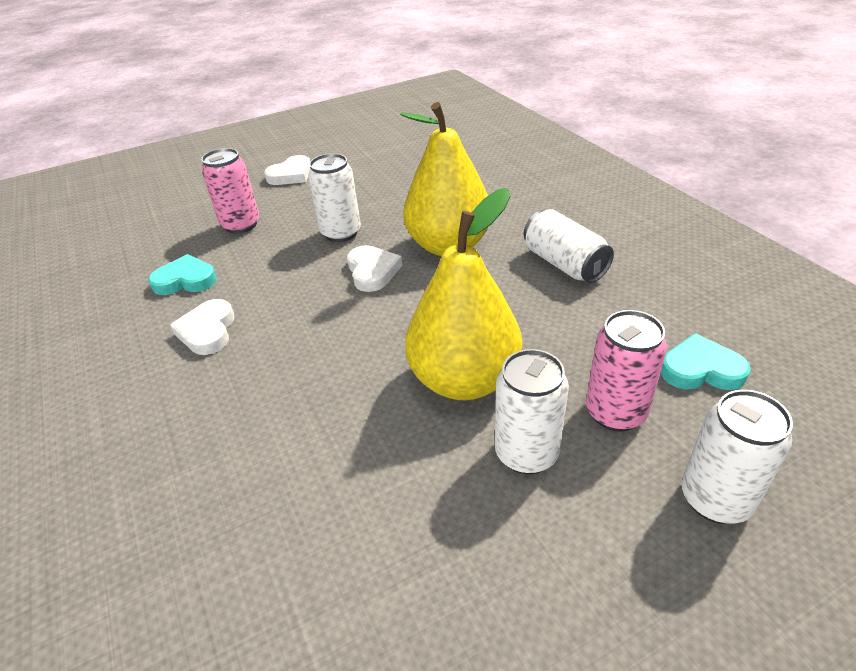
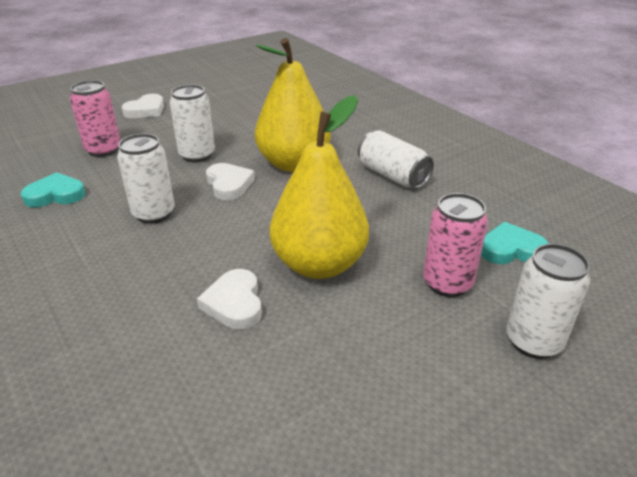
camera: 10 degrees left, 5 degrees down
(207, 331) = (82, 235): white heart -> white heart (234, 303)
(526, 453) = (378, 317): white can -> white can (154, 214)

